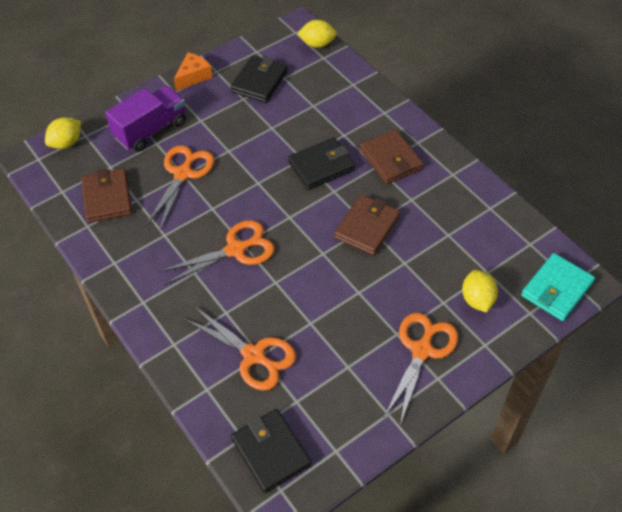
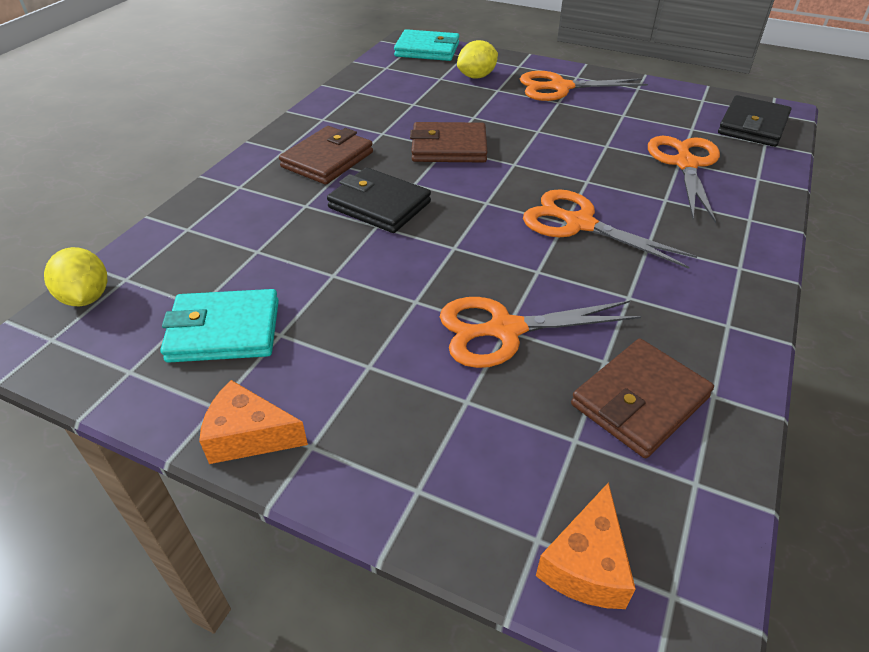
camera: 120 degrees left, 10 degrees down
(66, 143) = (586, 564): yellow lemon -> orange cheese
(151, 130) = (441, 426): purple truck -> none
(259, 82) = (224, 331): black wallet -> turquoise wallet

